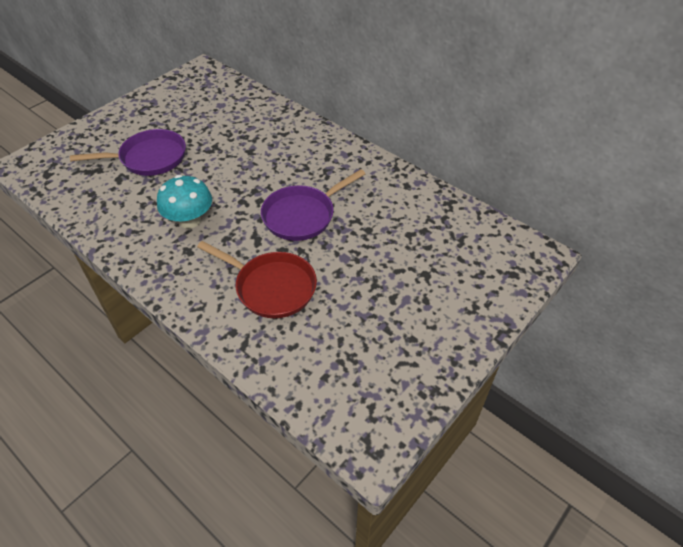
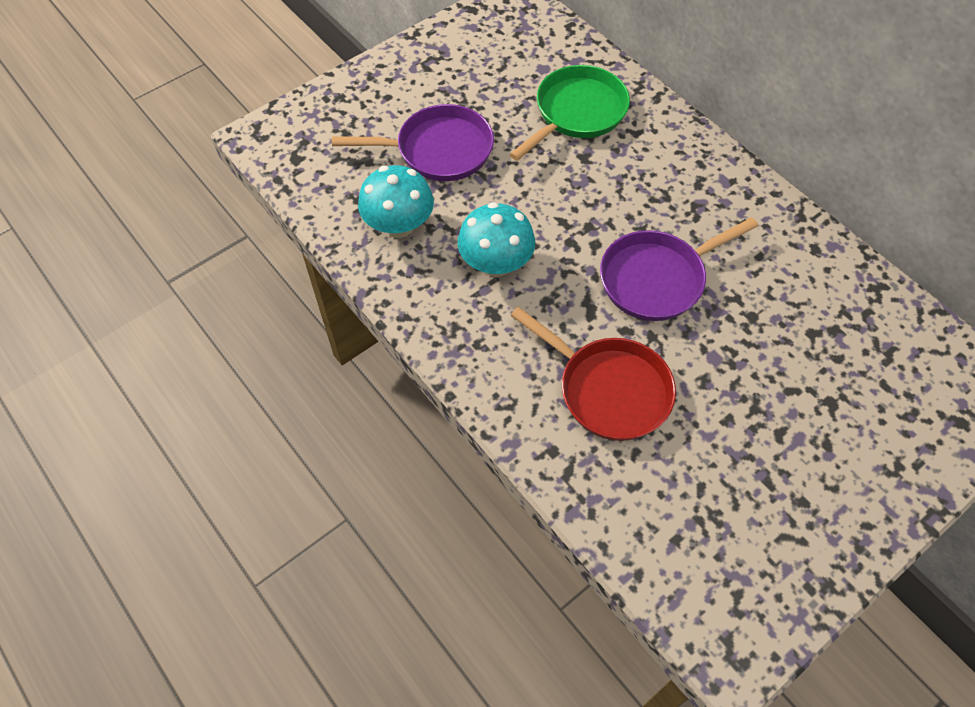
camera: 10 degrees right, 10 degrees up
(120, 206) = (399, 225): none -> turquoise mushroom
(244, 127) = (577, 113): none -> green pan

